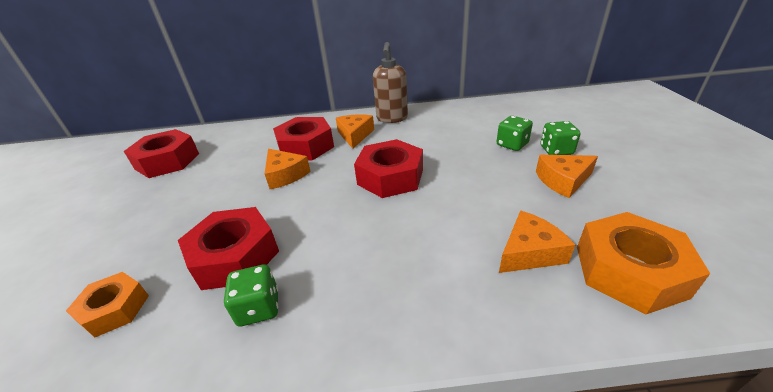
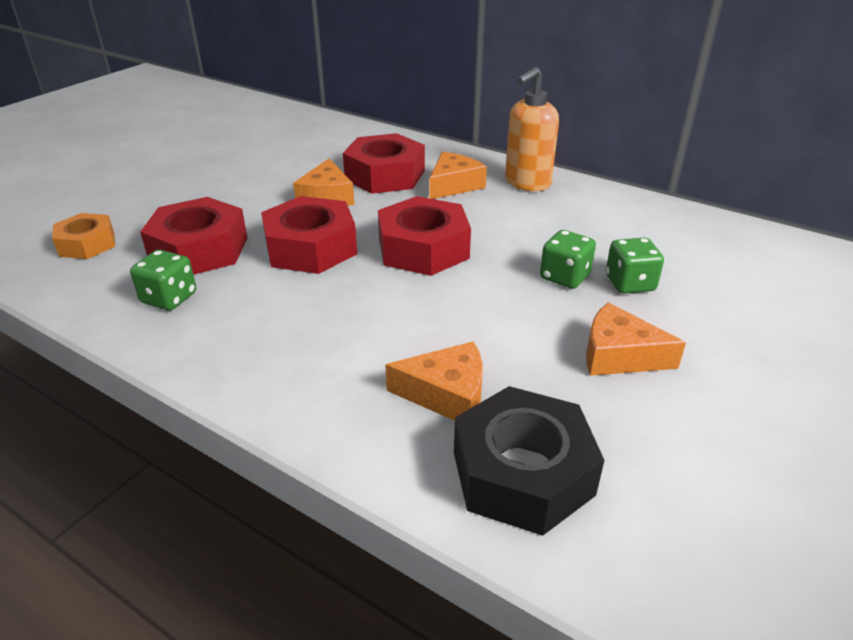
camera: 35 degrees right, 0 degrees up
(167, 161) = (247, 135): red nut -> red nut (311, 248)
(392, 118) = (527, 183): brown soap dispenser -> orange soap dispenser
(556, 150) = (680, 319): green dice -> green dice (564, 277)
(629, 271) = (522, 473): orange nut -> black nut

